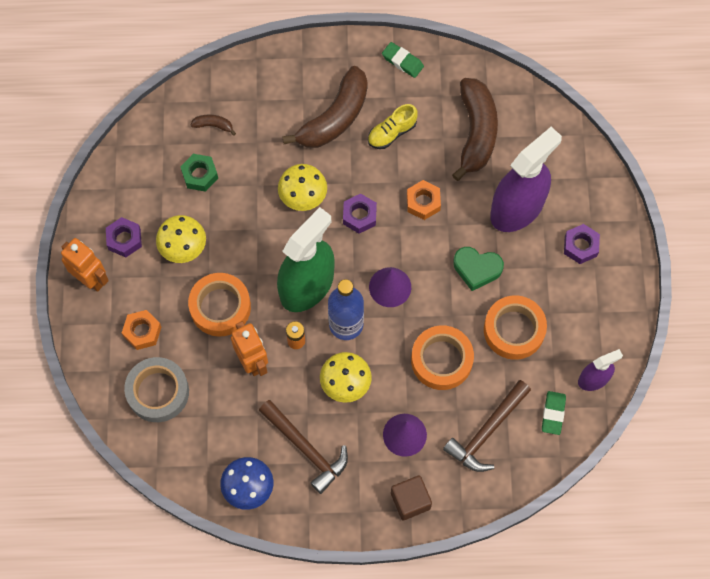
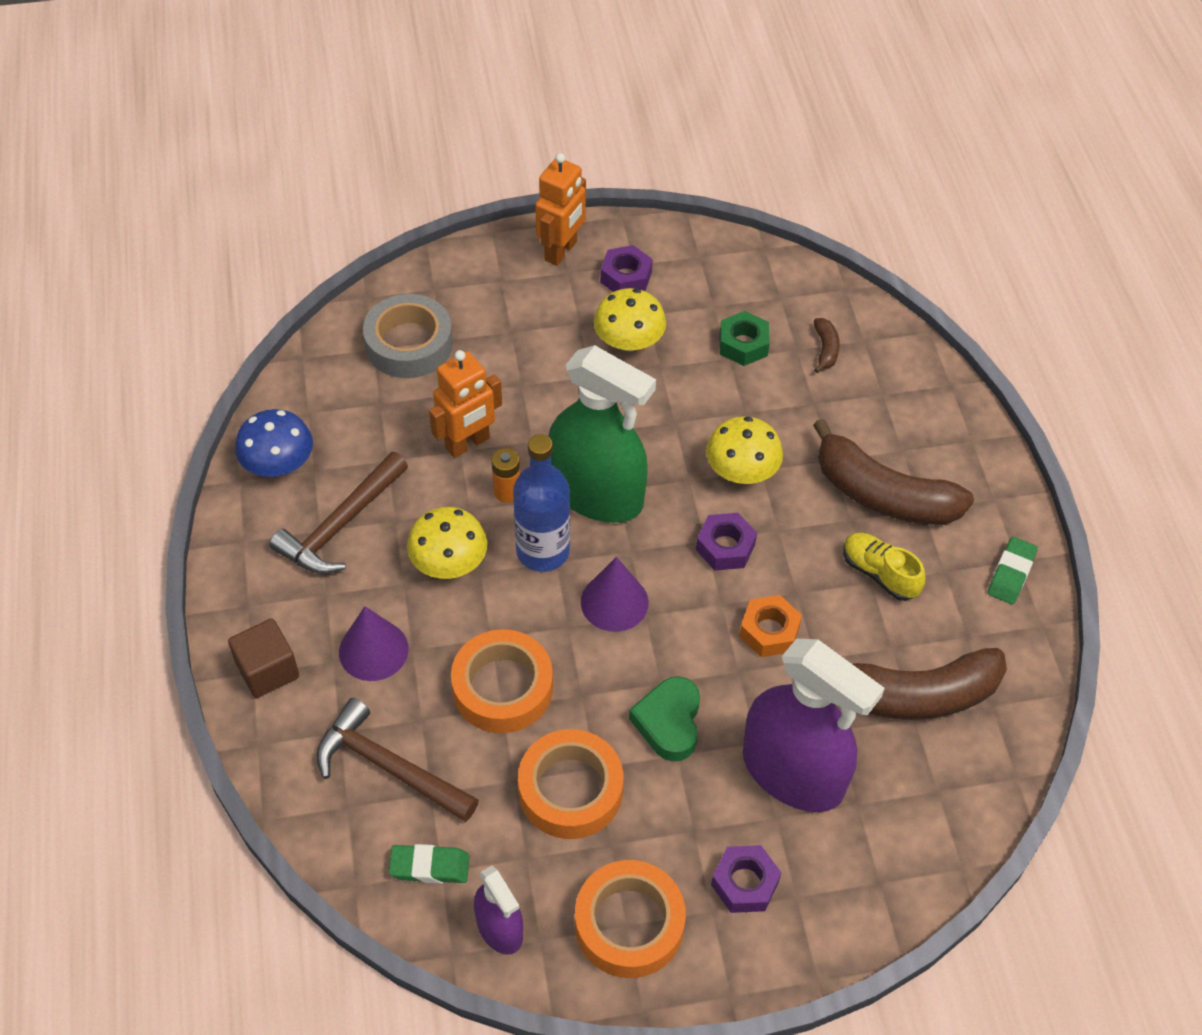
camera: 80 degrees right, 15 degrees down
(142, 332) = (494, 315): orange nut -> none
(220, 307) = (544, 395): orange tape -> orange tape (629, 924)

